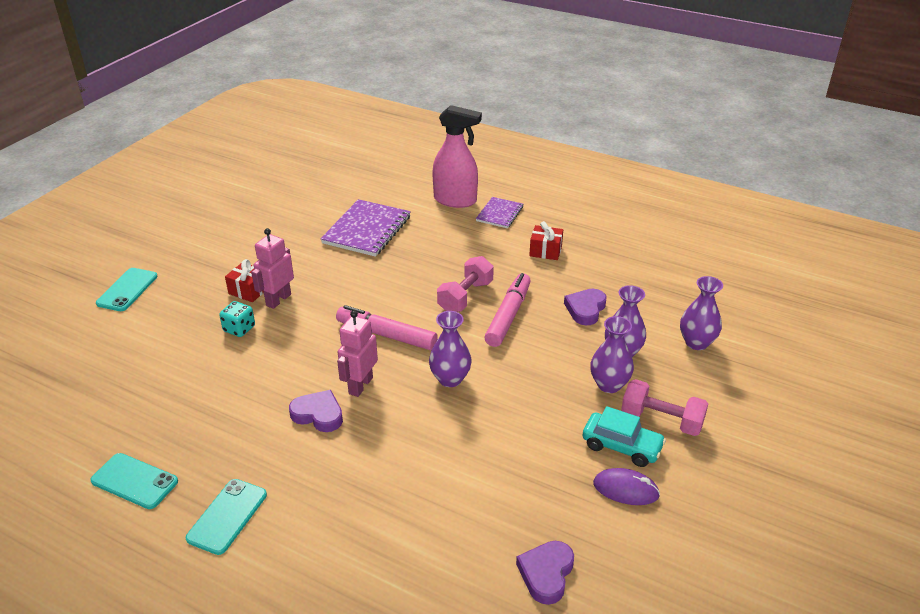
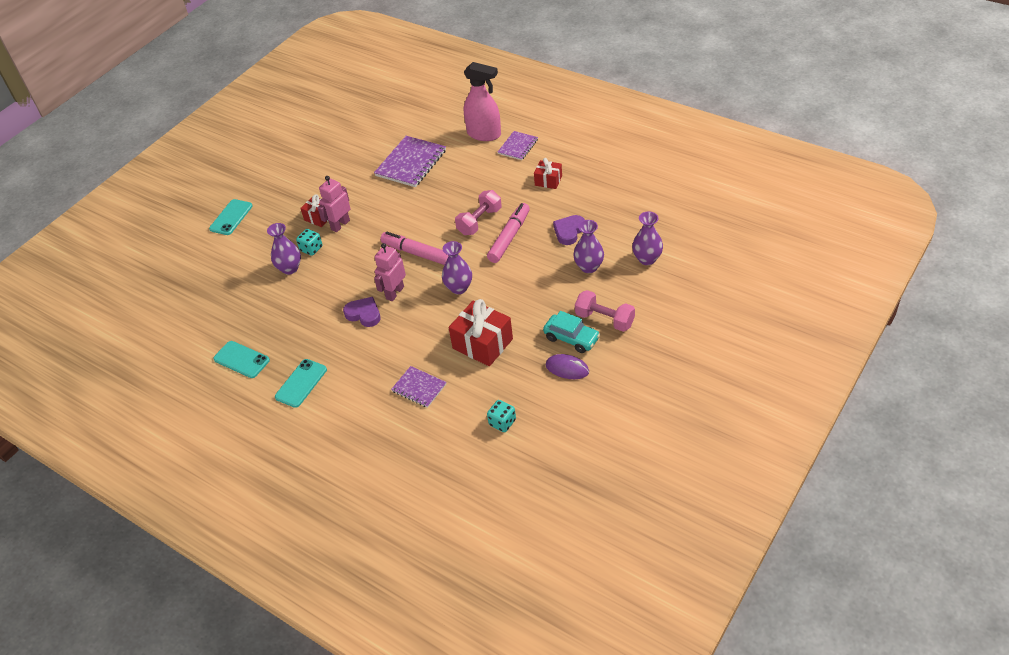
camera: 10 degrees right, 10 degrees up
(410, 521) = (419, 388): none -> purple notebook
(496, 455) = (482, 343): none -> red gift
(546, 574) = (502, 422): purple heart -> turquoise dice
(609, 385) = (573, 292): purple vase -> purple vase (290, 268)

